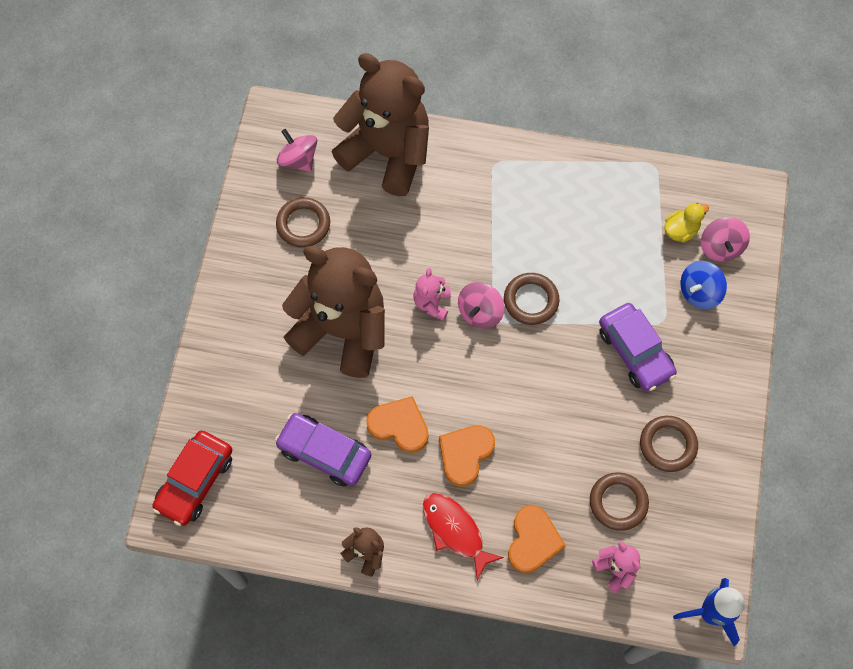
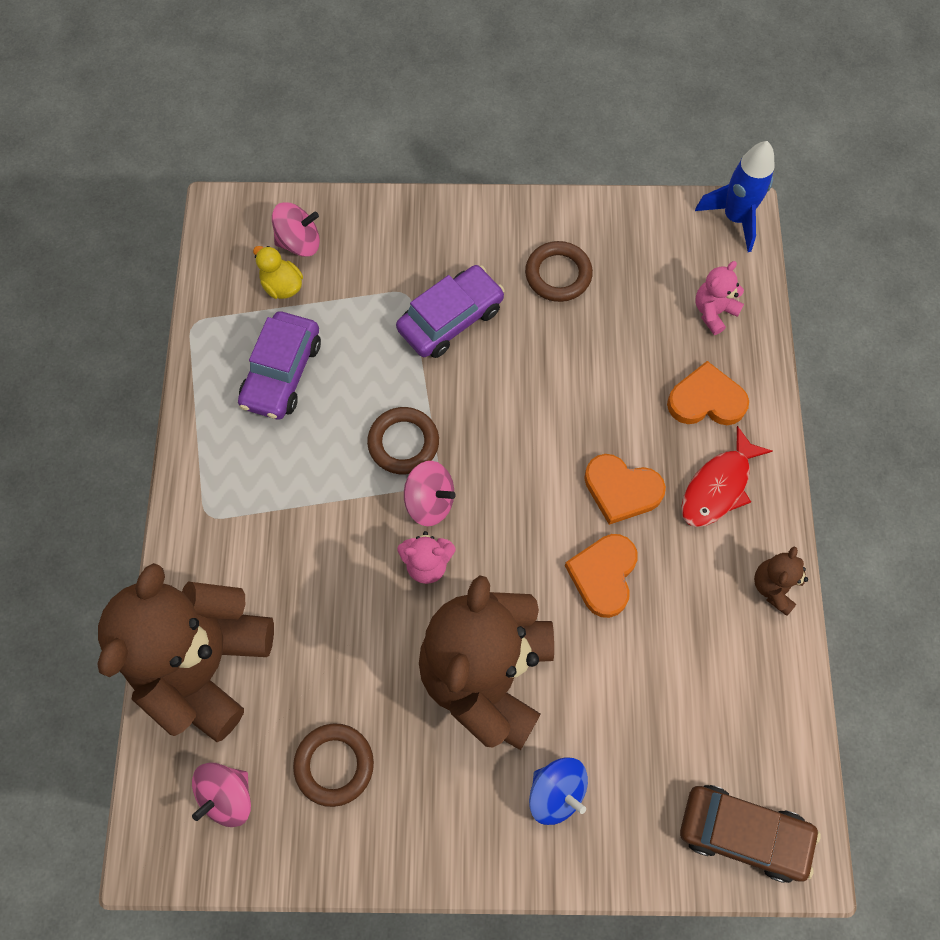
camera: 100 degrees left, 0 degrees up
(195, 481) = (743, 833): red car -> brown car
(324, 453) = (661, 664): purple car -> purple car (282, 373)
(618, 502) = (638, 317): brown ring -> none
(699, 292) = (362, 259): blue spinning top -> blue spinning top (556, 792)

